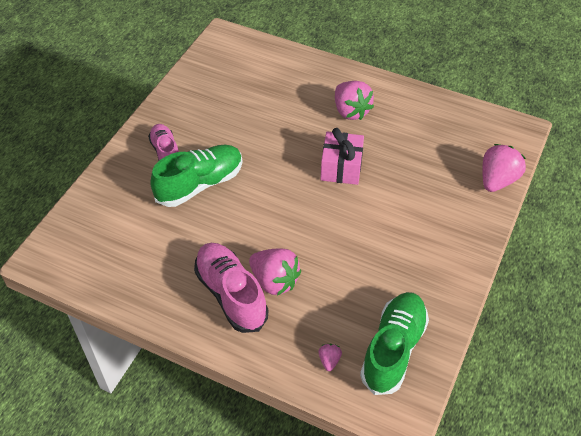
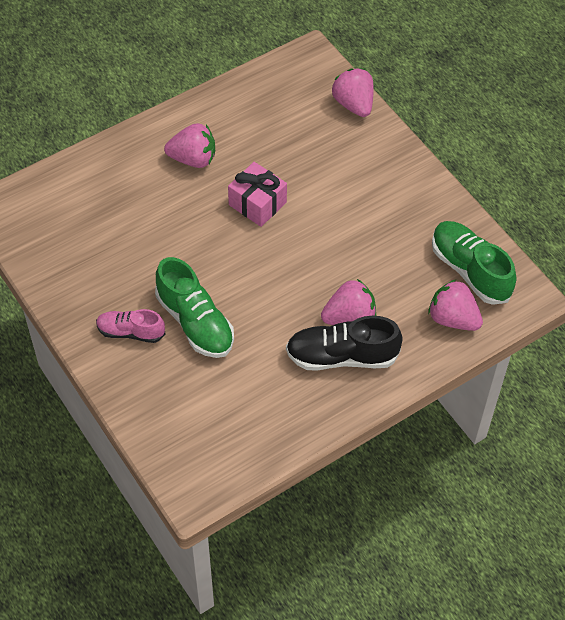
camera: 60 degrees left, 5 degrees up
(200, 184) = (195, 322): green shoe -> green shoe turned 150 degrees clockwise
(231, 294) = (342, 356): pink shoe -> black shoe
(329, 360) = (453, 319): pink strawberry -> pink strawberry, size x2.16

